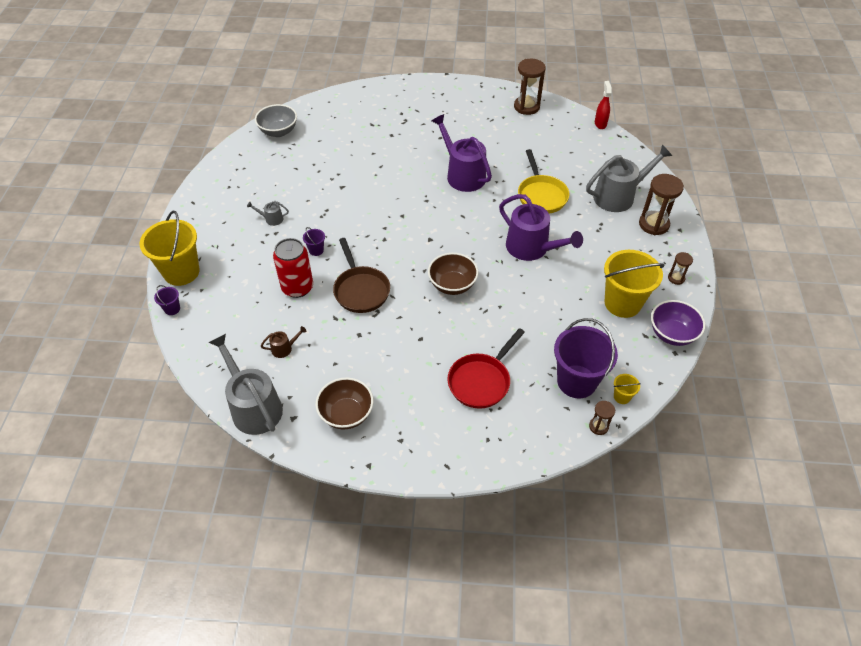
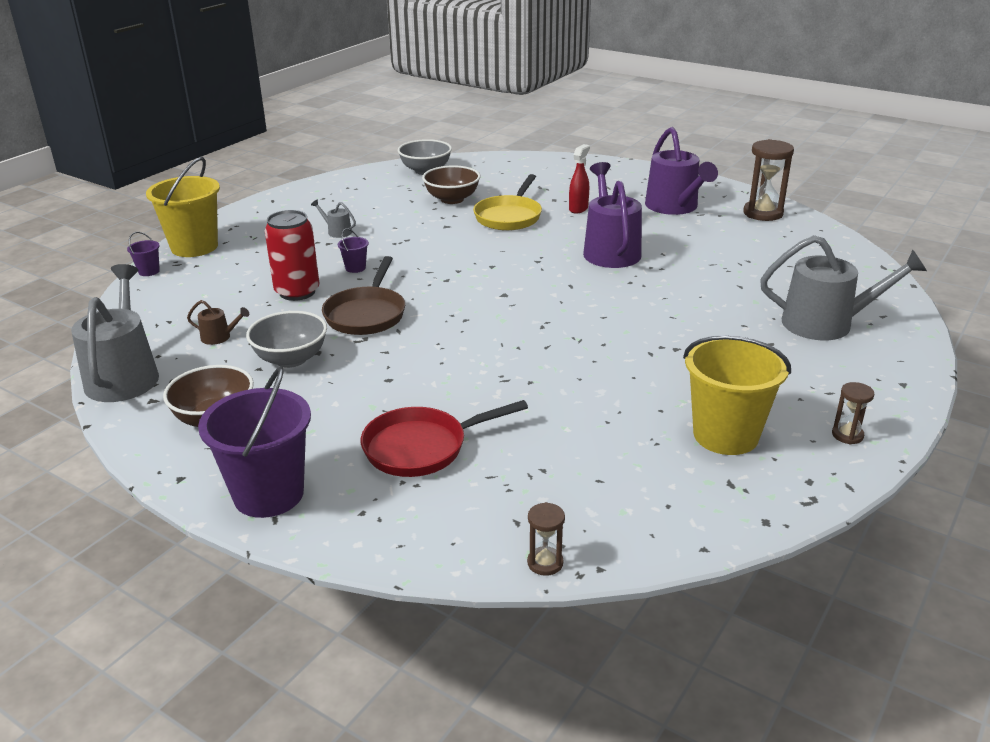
camera: 30 degrees right, 20 degrees down
(348, 347) = (291, 359): none -> grey bowl
(452, 285) = (487, 343): brown bowl -> brown bowl (452, 199)
(531, 248) = (637, 339): purple watering can -> purple watering can (674, 207)
(541, 195) = (703, 294): yellow pan -> yellow pan (509, 216)
(576, 381) = (563, 497): purple bucket -> purple bucket (268, 494)
(600, 124) = (862, 250): red spray bottle -> red spray bottle (578, 209)
(622, 396) = (620, 541): yellow bucket -> none
(653, 224) = (860, 366): brown hourglass -> none
(672, 334) = (780, 497): purple bowl -> none

